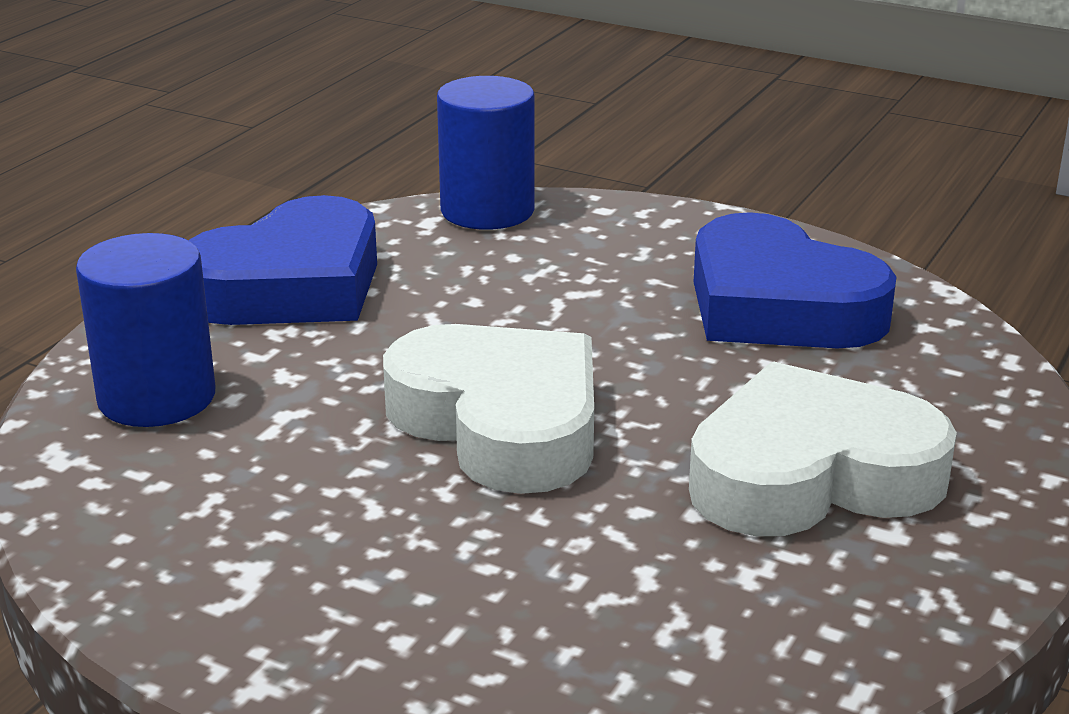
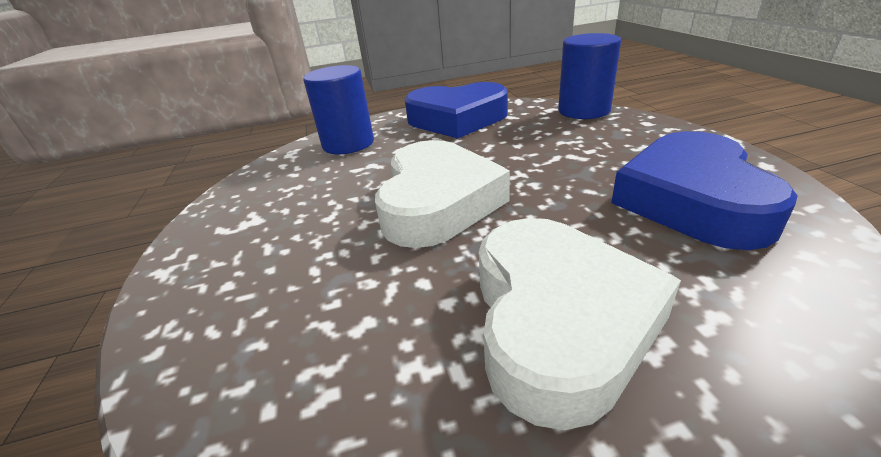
camera: 50 degrees right, 5 degrees up
(811, 475) = (557, 321): white heart -> white heart turned 60 degrees clockwise

